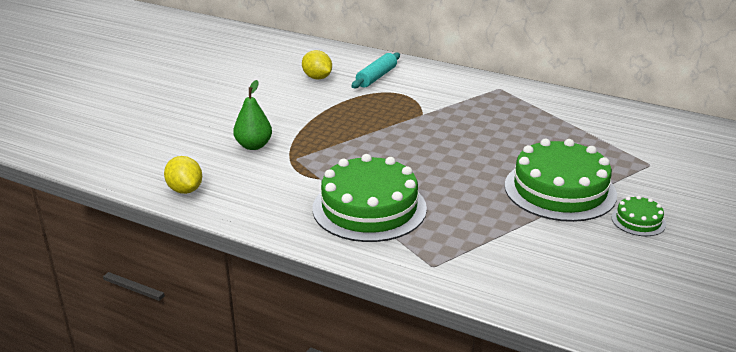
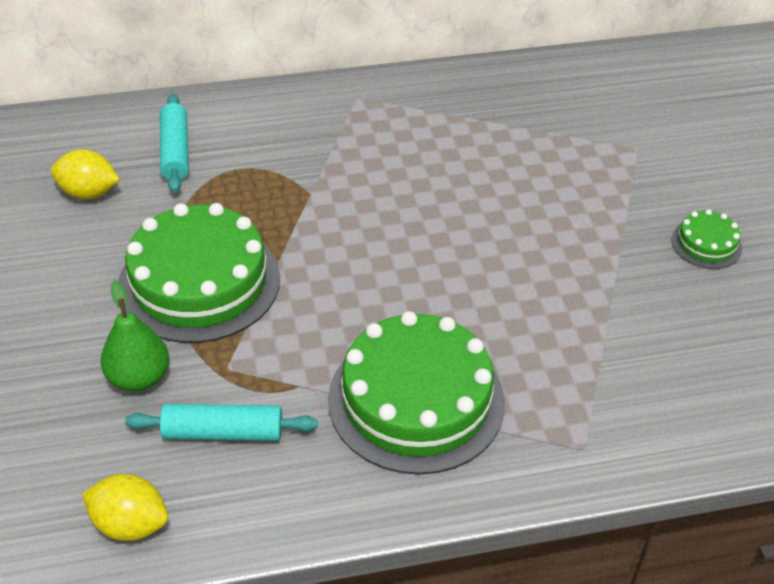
camera: 40 degrees left, 15 degrees up
(263, 179) = (223, 433): none -> turquoise rolling pin
(560, 190) = (590, 240): green cake -> green cake (199, 282)

